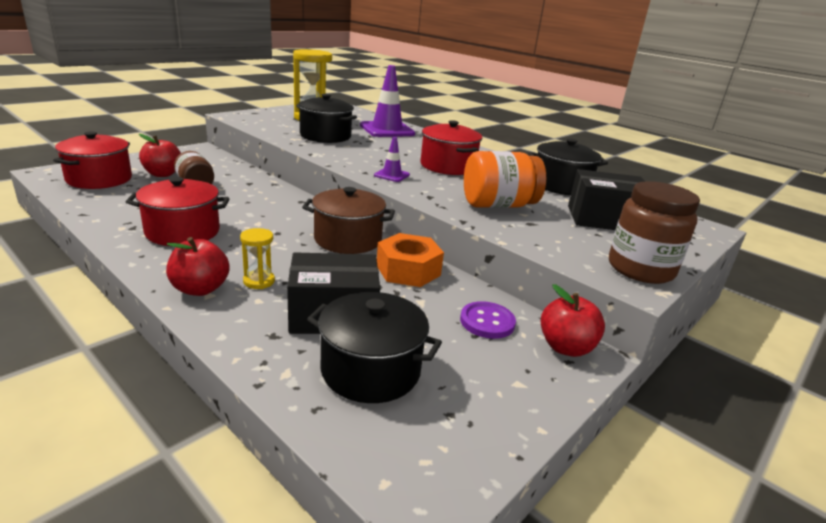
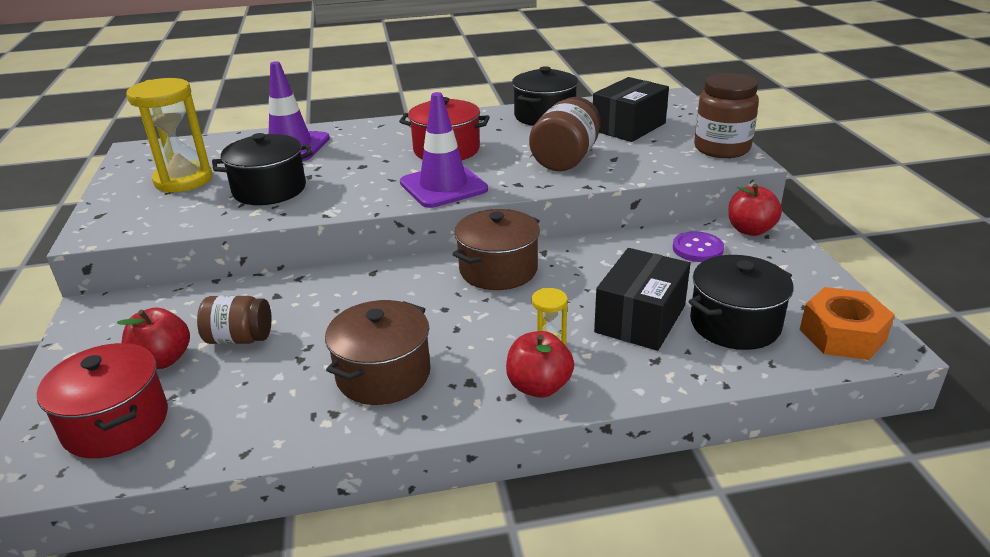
camera: 50 degrees left, 5 degrees up
(183, 232) = (383, 374): red pot -> brown pot
(391, 175) = (443, 186): purple traffic cone -> purple traffic cone, size x2.04
(408, 270) = (588, 256): orange nut -> orange nut (842, 335)
(498, 205) = (565, 159): orange jar -> brown jar

